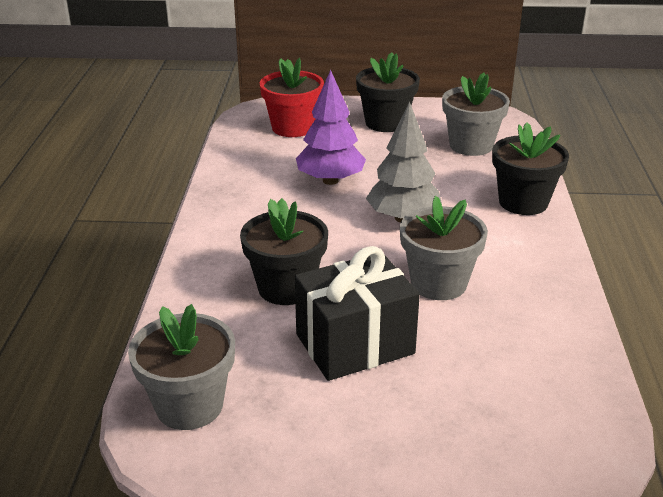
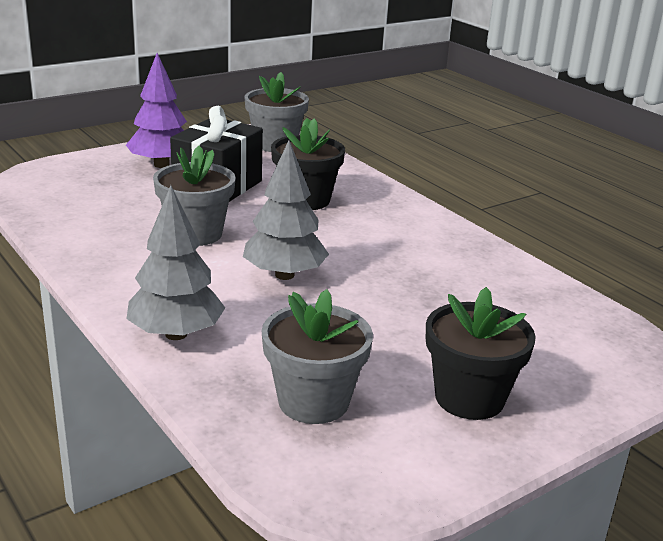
camera: 140 degrees right, 5 degrees down
(293, 128) = (555, 341): red flower pot -> none
(330, 180) = (404, 289): purple tree -> purple tree (161, 165)
(523, 202) = (176, 334): black flower pot -> grey tree

